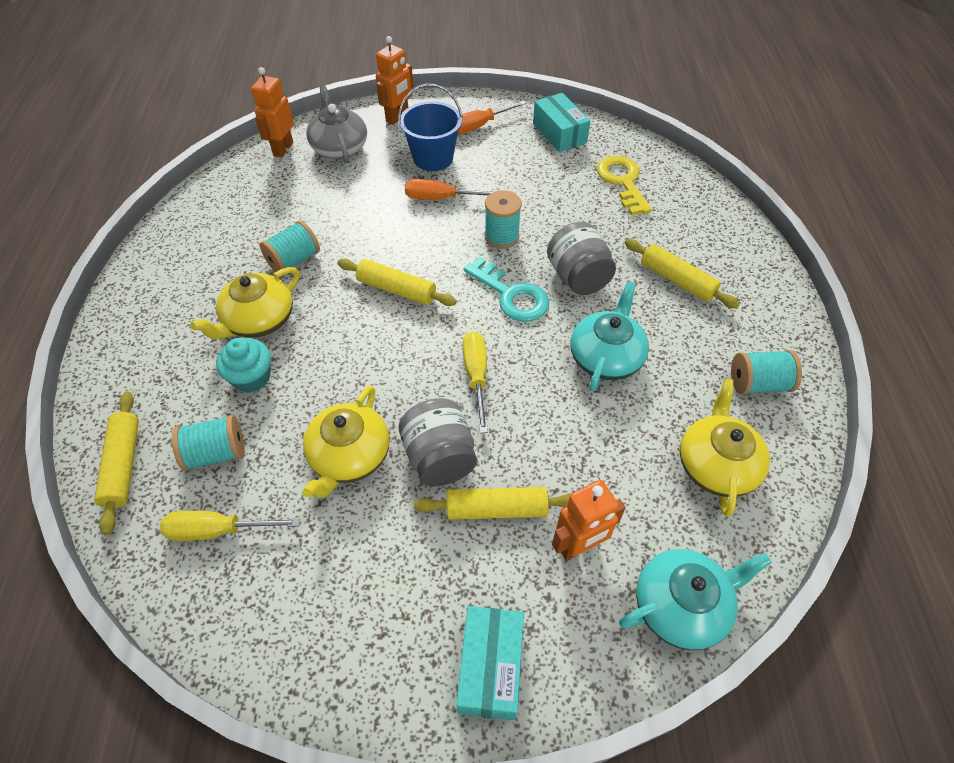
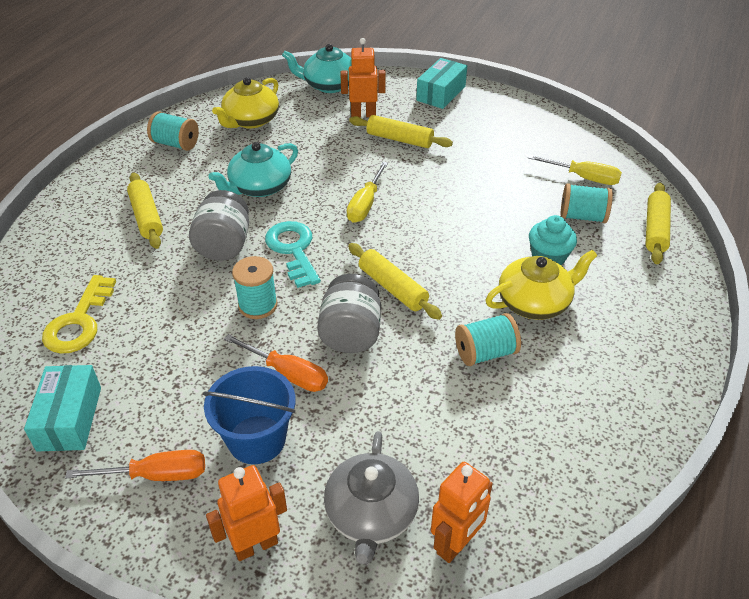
camera: 155 degrees left, 10 degrees down
(349, 456) = (483, 188): yellow teapot -> none
(439, 457) = (421, 170): grey jar -> grey jar (351, 334)

